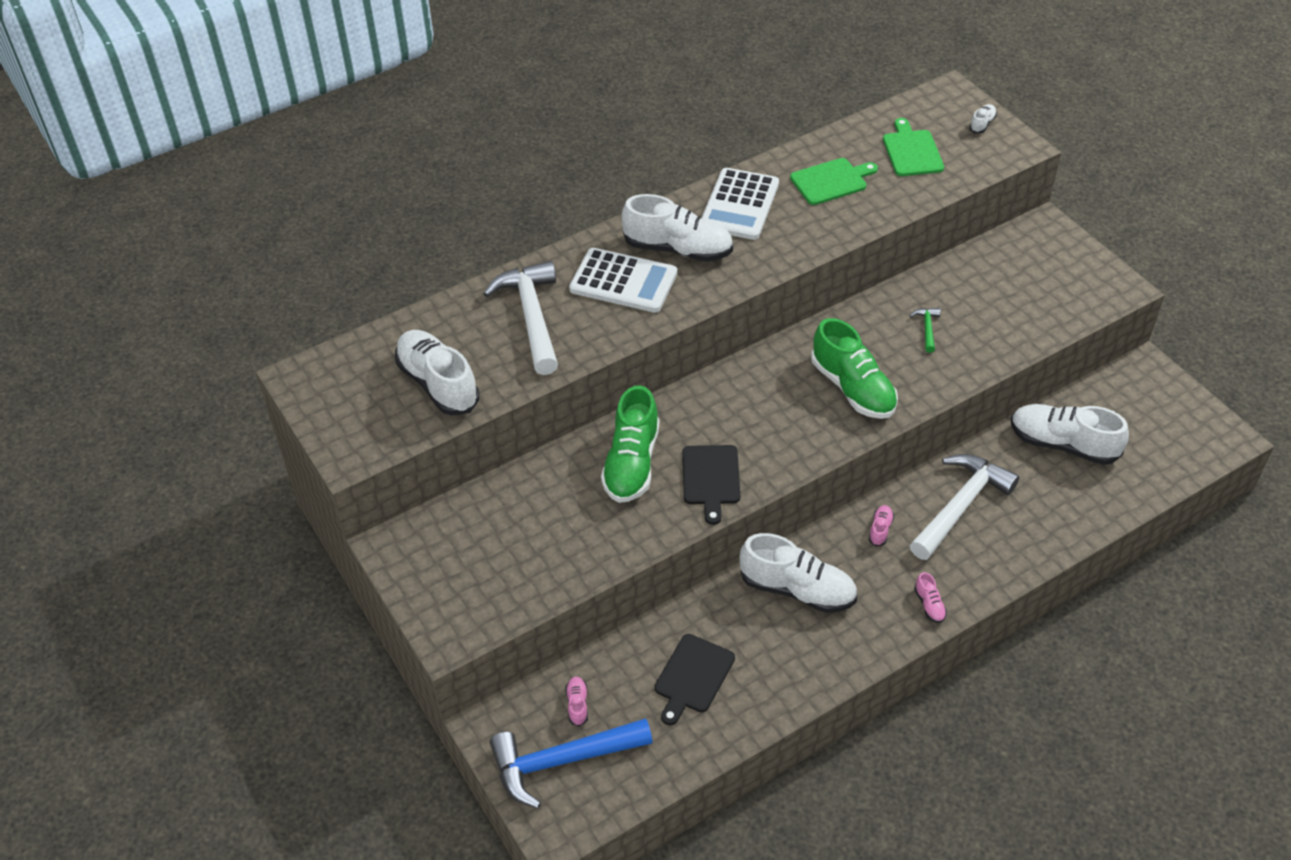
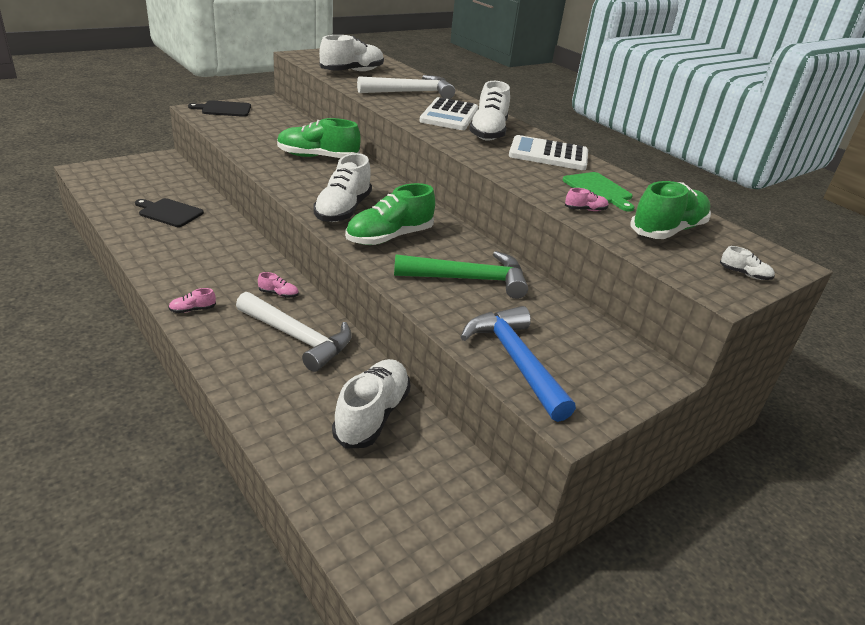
camera: 80 degrees right, 15 degrees down
(561, 761) = (128, 173): blue hammer -> blue hammer (515, 361)
(577, 704) = (166, 179): pink shoe -> pink shoe (585, 210)
(710, 478) = (299, 179): black cutting board -> black cutting board (224, 109)
(797, 590) = (228, 254): white shoe -> white shoe (343, 210)
(912, 151) = (667, 230): green cutting board -> green shoe
(927, 328) = (469, 279): green hammer -> green hammer, size x2.34

